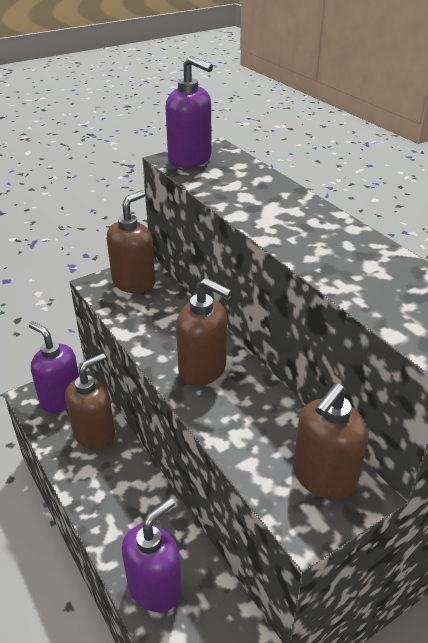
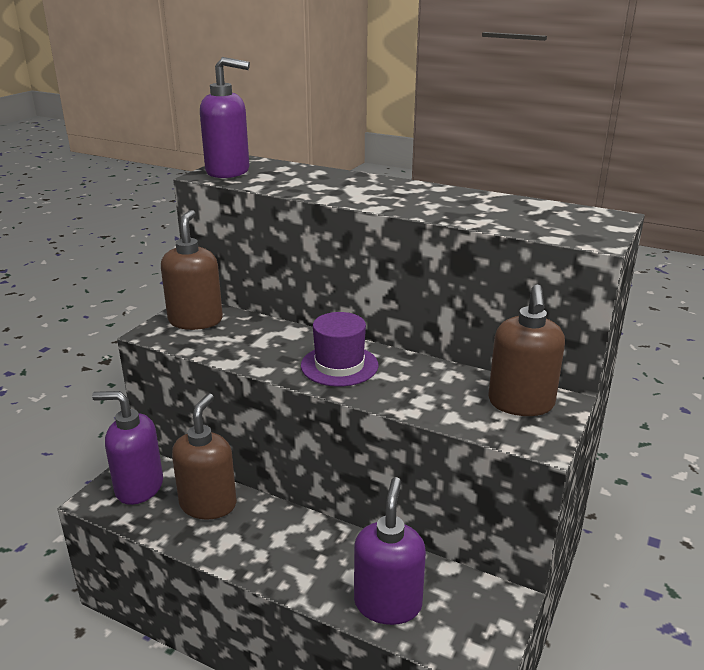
camera: 30 degrees left, 10 degrees down
(203, 369) = (339, 365): brown soap dispenser -> purple hat

